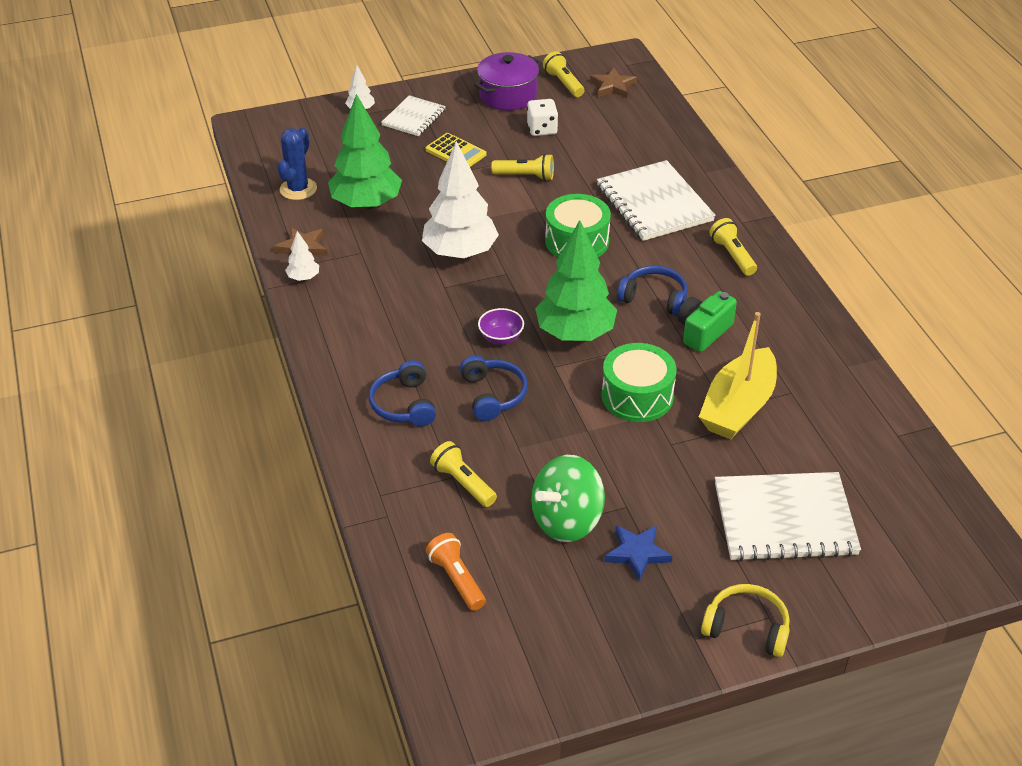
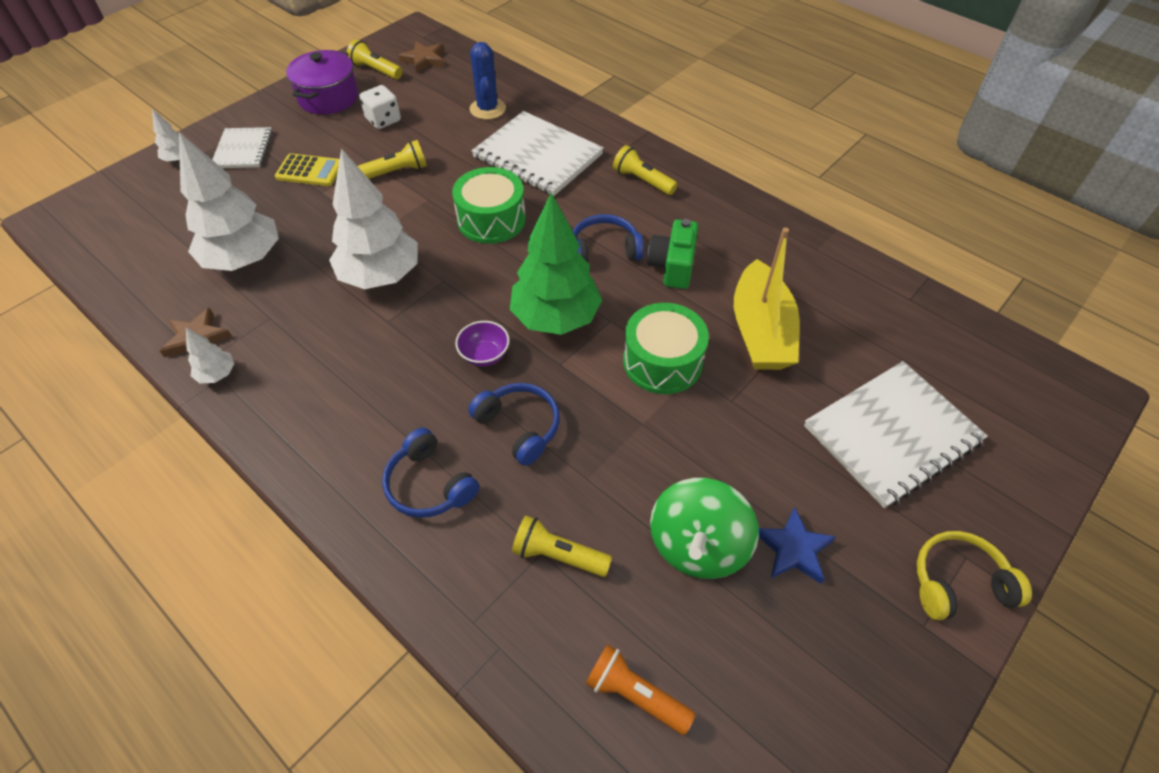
camera: 30 degrees left, 10 degrees up
(298, 189) = (153, 271): blue cactus -> blue cactus (487, 109)
(366, 204) = (244, 260): green tree -> white tree

